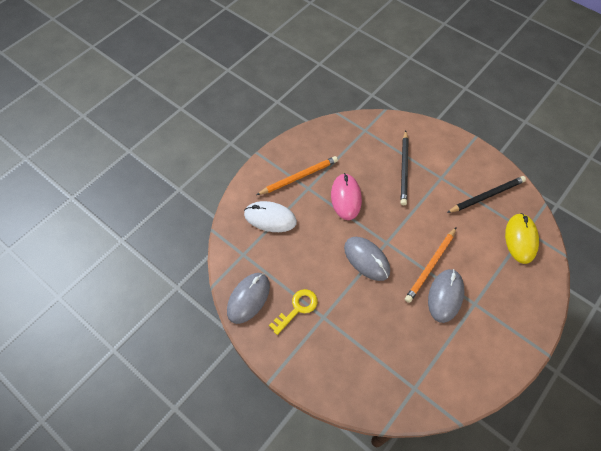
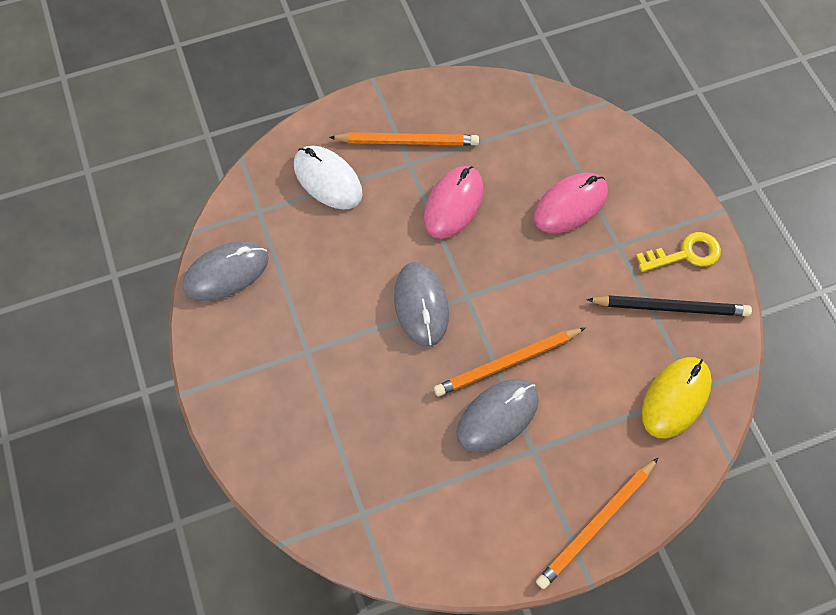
camera: 30 degrees right, 5 degrees up
(297, 308) = (280, 321): yellow key -> yellow key (685, 254)
(404, 169) = (570, 205): black pencil -> pink mouse
(530, 323) = (596, 524): none -> orange pencil

